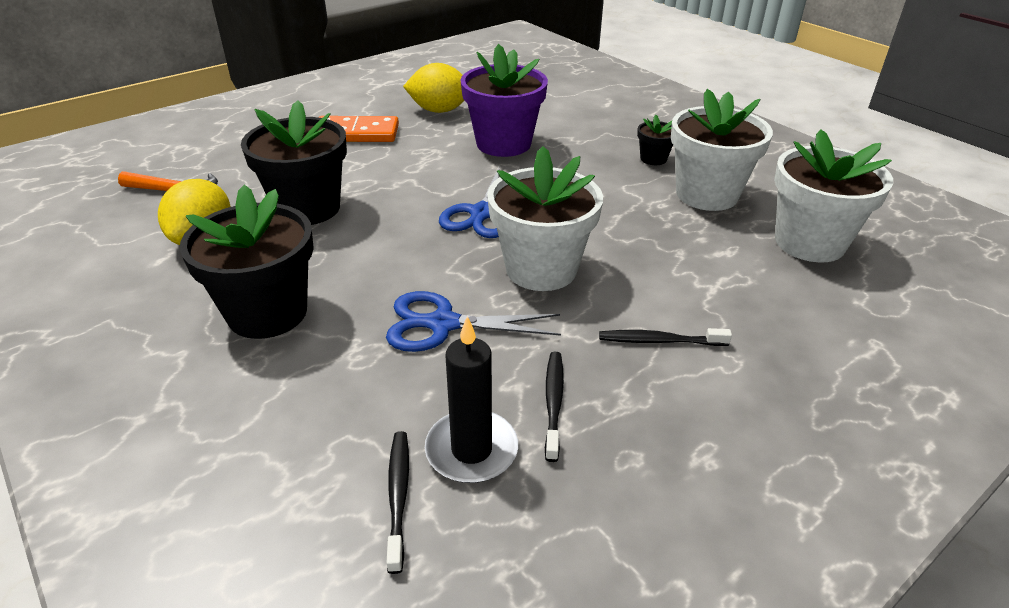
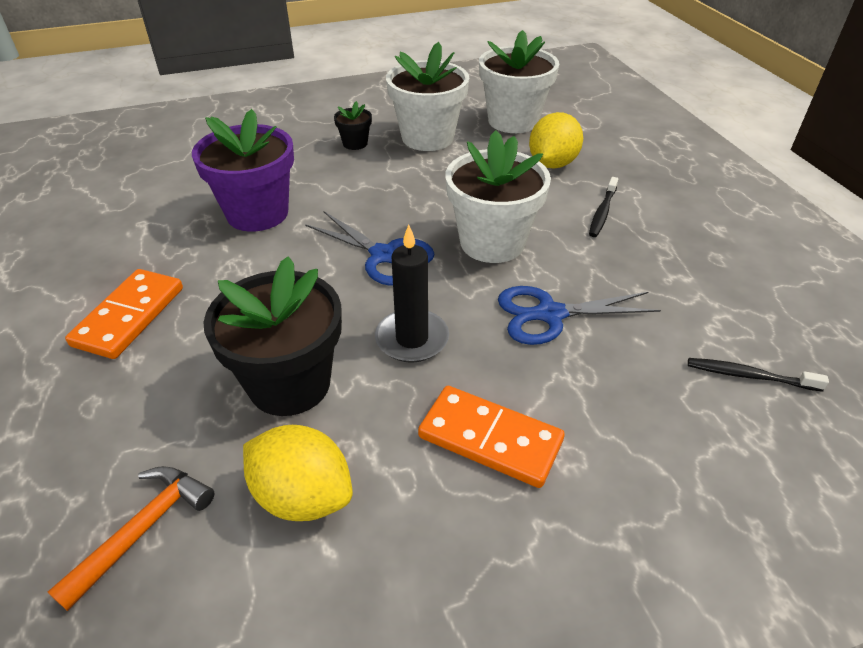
camera: 70 degrees left, 5 degrees up
(267, 313) = (490, 439): black flower pot -> orange domino
(439, 110) = (135, 240): yellow lemon -> yellow lemon (552, 164)
(442, 324) = (550, 314): blue scissors -> blue scissors turned 60 degrees clockwise
(471, 450) = (704, 328): black candle -> black candle (412, 339)
(553, 403) = (659, 276): black toothbrush -> none

